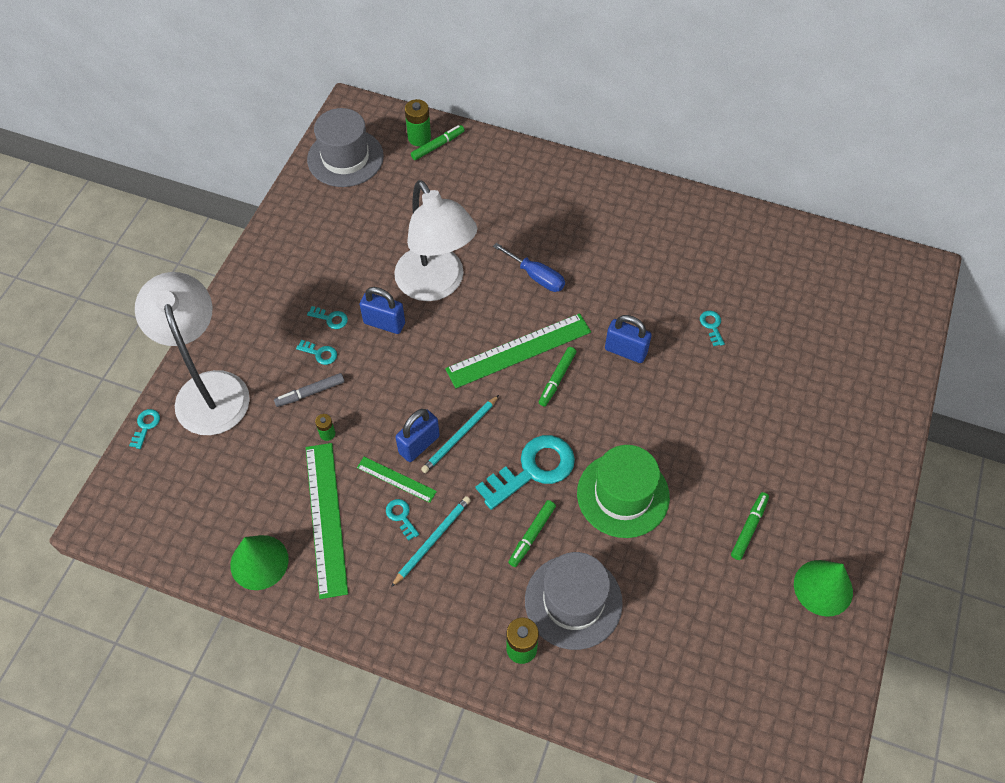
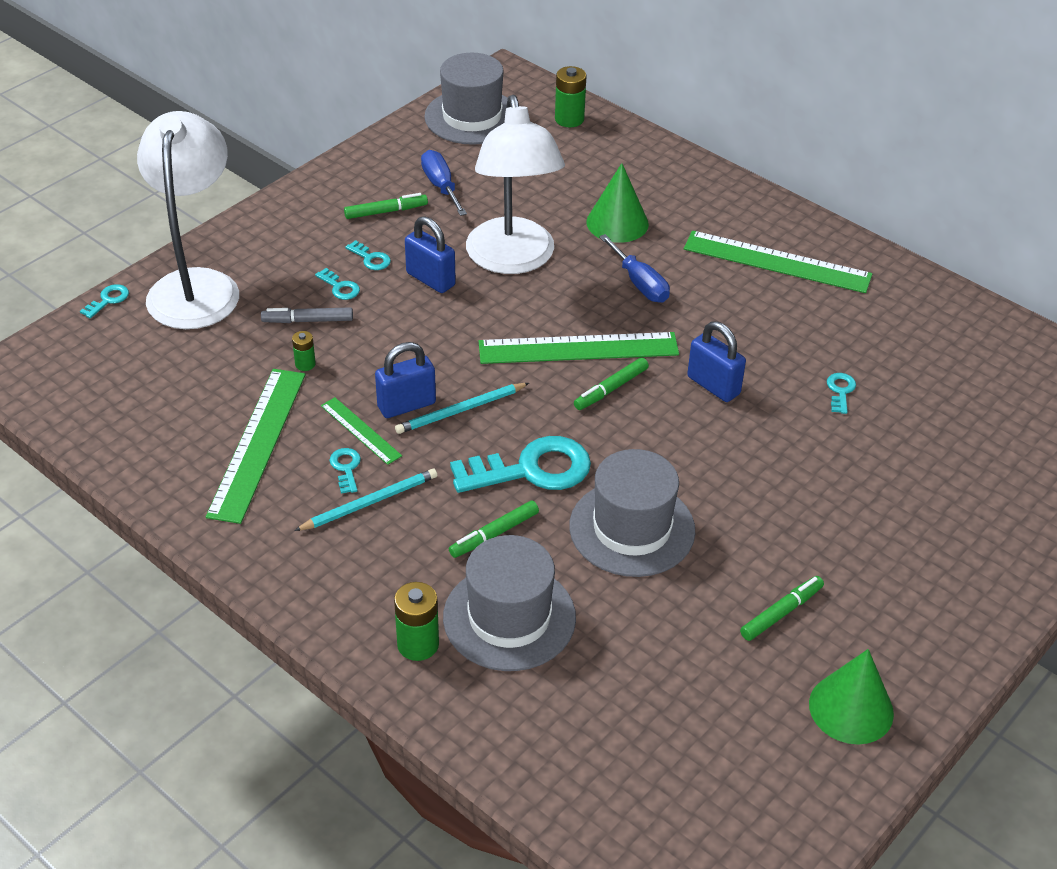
camera: 20 degrees right, 15 degrees down
(259, 562) = (158, 462): green cone -> green cone (617, 223)
(352, 232) = (441, 186): none -> blue screwdriver
(438, 145) = (587, 131): green marker -> green marker (386, 211)
(623, 225) = (777, 262): none -> green ruler
(623, 495) = (632, 528): green hat -> grey hat

